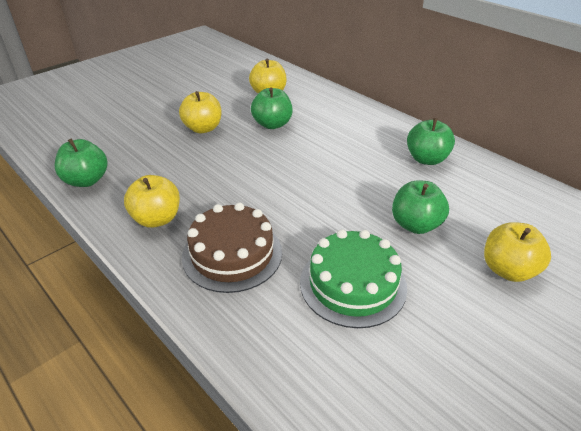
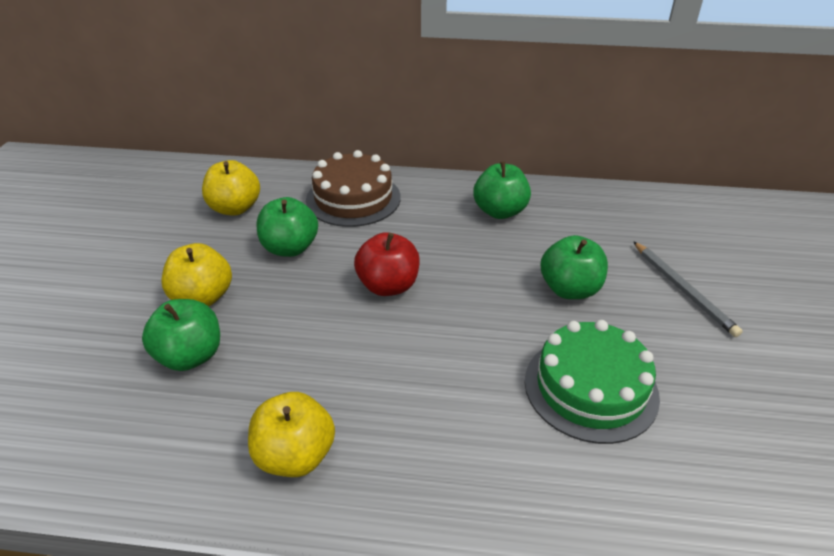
camera: 40 degrees left, 0 degrees up
(86, 180) = (115, 468): green apple -> green apple (190, 356)
(232, 254) = (441, 438): brown cake -> brown cake (353, 198)
(301, 167) = (388, 286): none -> red apple
(508, 270) = (683, 290): yellow apple -> grey pencil

